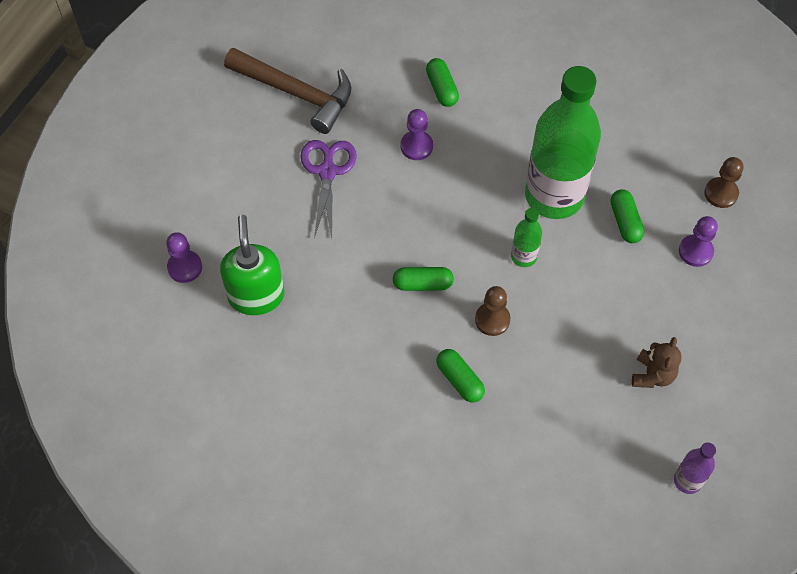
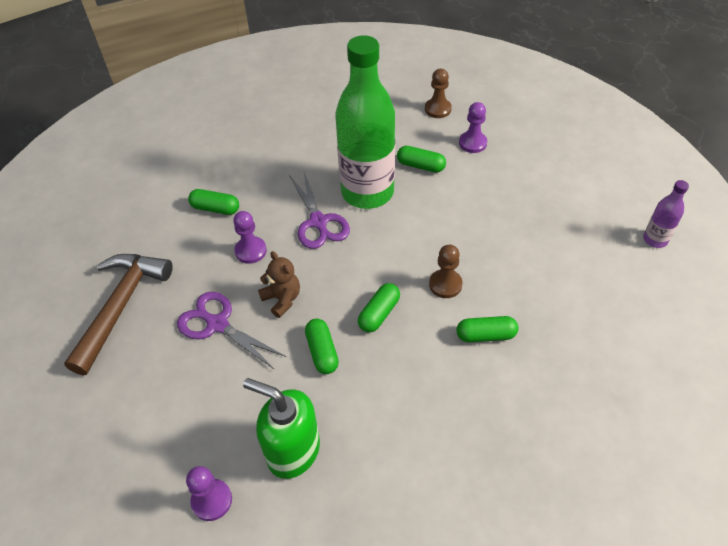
camera: 55 degrees left, 10 degrees down
(296, 93) = (121, 306): brown hammer -> brown hammer turned 45 degrees counterclockwise
(355, 263) = (322, 352): none -> green capsule
(488, 177) = (318, 222): none -> purple scissors
(523, 256) = (404, 236): green bottle -> none
(652, 375) = (556, 215): brown teddy bear -> brown teddy bear (282, 299)

